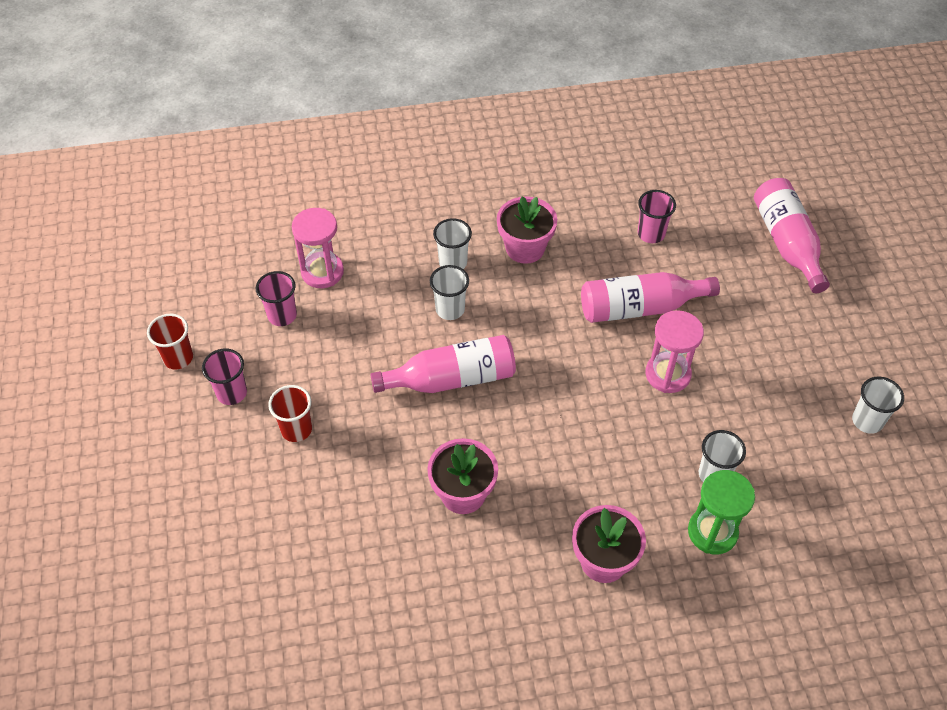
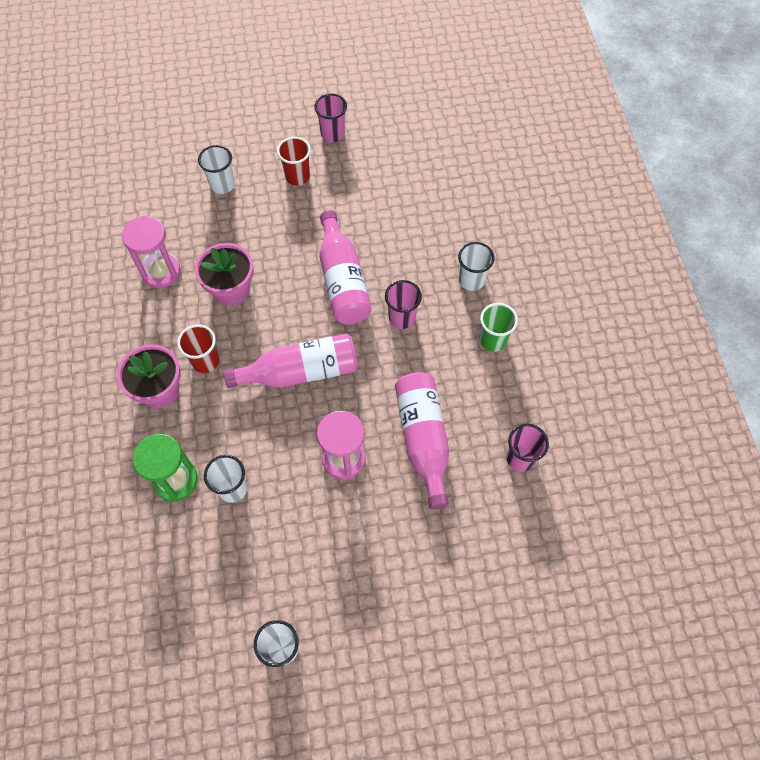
camera: 90 degrees right, 10 degrees up
(178, 358) = (366, 98): red cup -> red cup (205, 361)
(282, 315) = (408, 159): pink cup -> pink cup (402, 318)
(322, 272) = (455, 183): pink hourglass -> pink hourglass (161, 272)
(450, 309) = (417, 278): white cup -> white cup (222, 185)
(525, 248) = (493, 340): pink flower pot -> green cup
(787, 243) = (518, 602): pink bottle -> pink bottle (300, 372)

